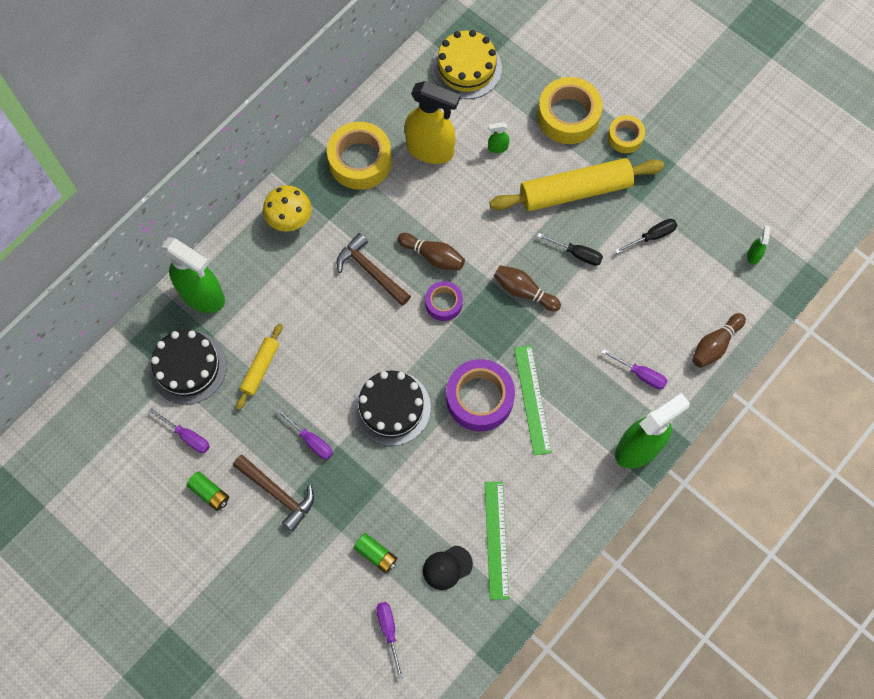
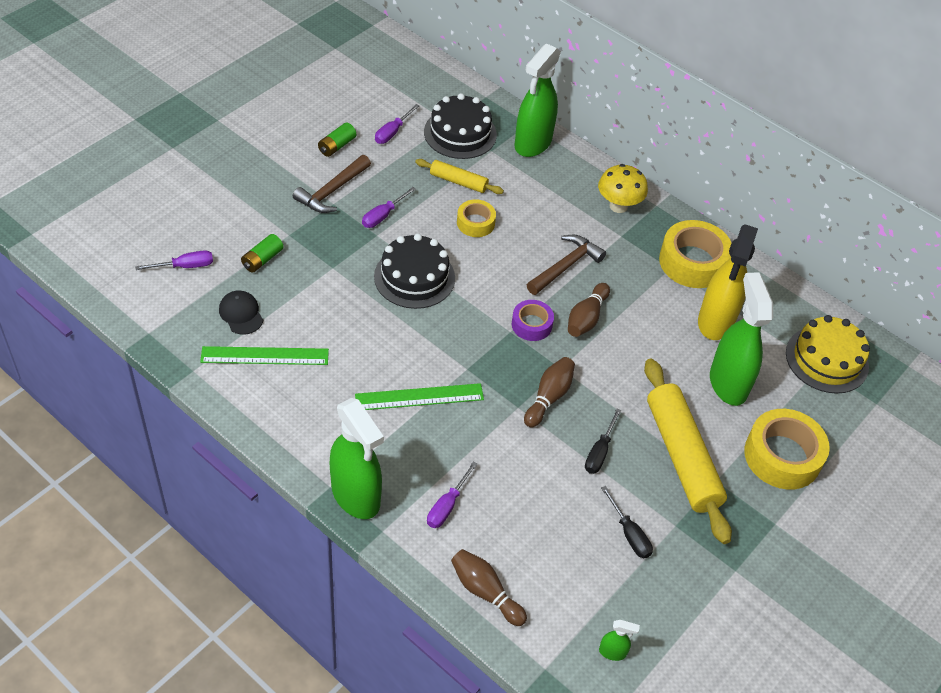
camera: 85 degrees right, 20 degrees down
(479, 398) = (422, 350): purple tape -> none
(497, 147) = (728, 383): green spray bottle -> green spray bottle, size x2.45
(625, 137) = (764, 515): yellow tape -> yellow tape (475, 223)

